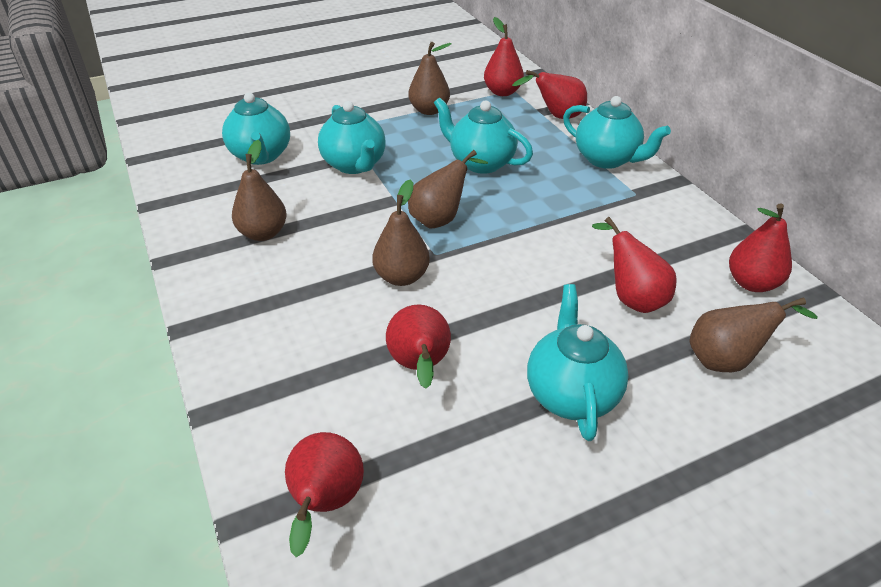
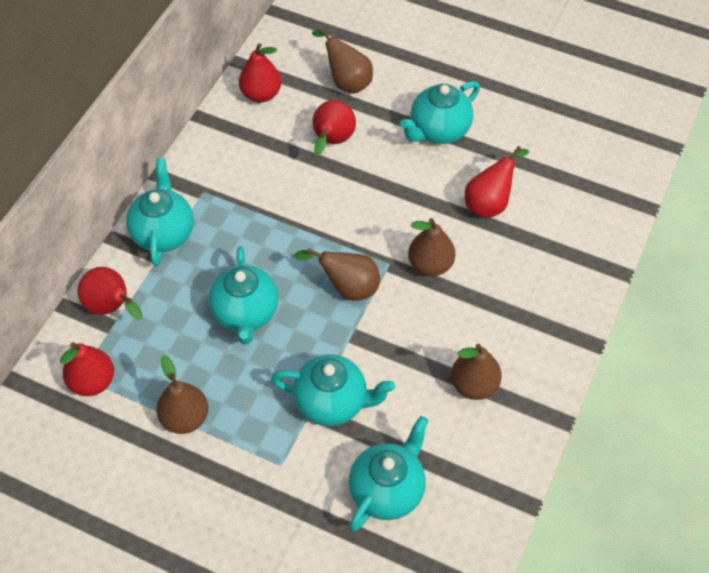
camera: 130 degrees left, 15 degrees up
(325, 504) = (602, 181): red pear -> none
(354, 165) = (332, 402): turquoise teapot -> turquoise teapot turned 75 degrees clockwise

